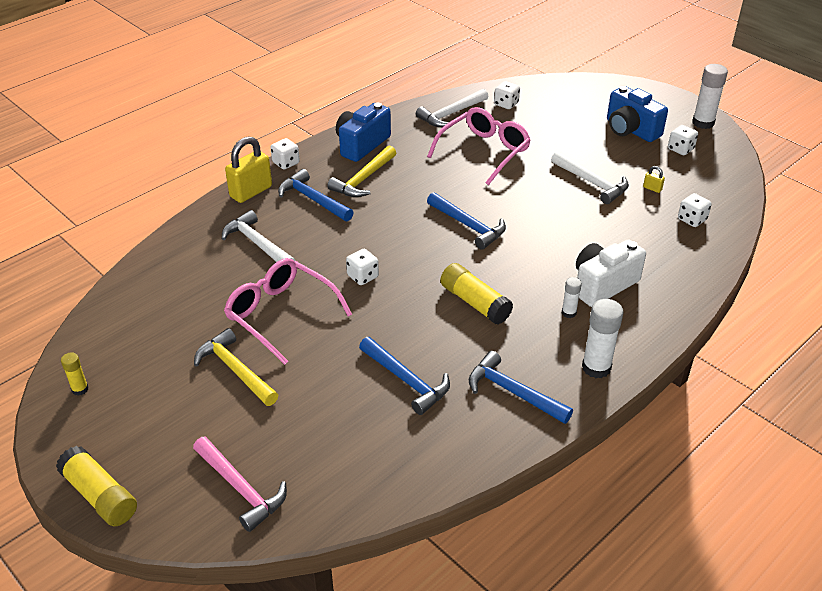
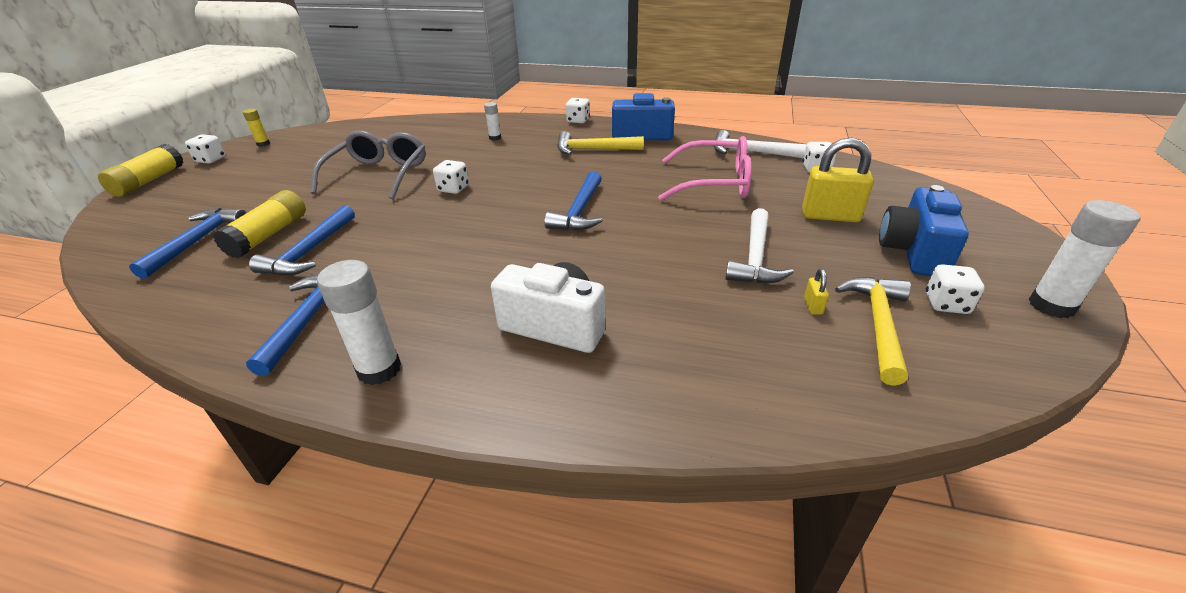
camera: 60 degrees right, 5 degrees down
(235, 370) = (299, 180): yellow hammer -> yellow hammer (878, 325)
(241, 488) = (151, 224): pink hammer -> none
(251, 192) = (526, 122): yellow padlock -> yellow padlock (830, 216)
(257, 244) = (463, 142): white hammer -> none
(281, 314) = (378, 175): pink glasses -> grey glasses
(313, 199) = (541, 142): blue hammer -> blue hammer (197, 242)
(475, 303) = (454, 251): yellow glue stick -> yellow glue stick (269, 235)
(569, 313) = (478, 315): white glue stick -> white glue stick (495, 138)
(692, 219) = (791, 364): white dice -> white dice (211, 160)

